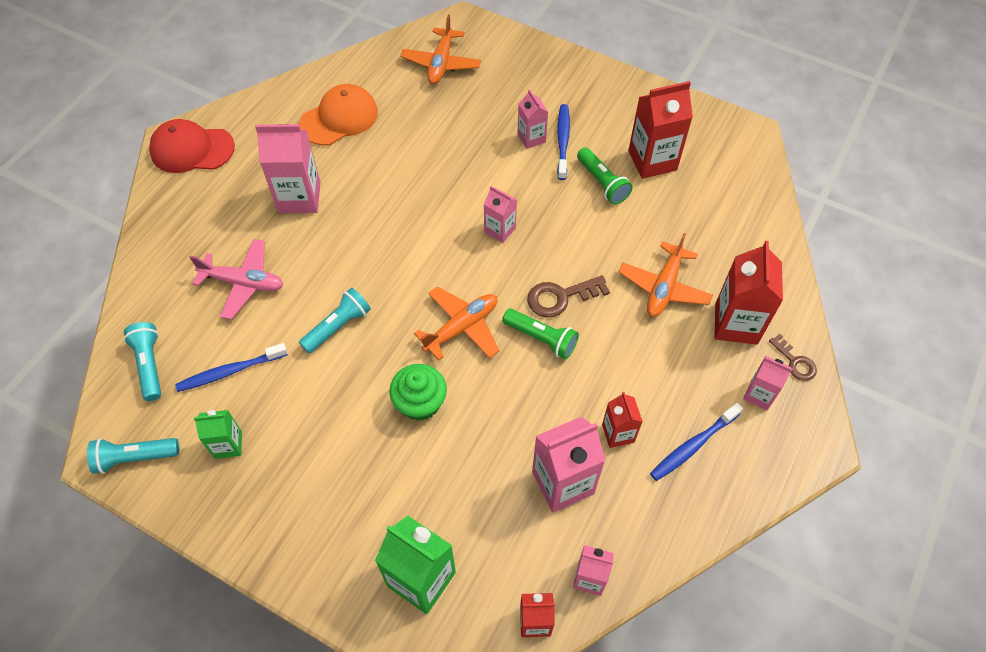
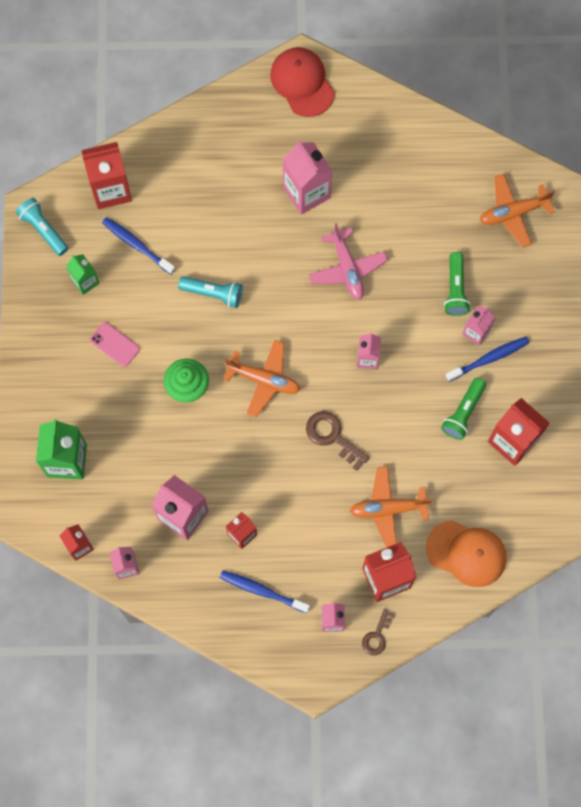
camera: 60 degrees right, 15 degrees up
(150, 365) = (111, 189): turquoise flashlight -> red carton
(243, 283) = (209, 204): pink plane -> pink plane (347, 268)
(322, 452) = (114, 344): none -> pink phone
(339, 118) = (402, 170): orange cap -> orange cap (466, 553)
(541, 339) = (288, 441): green flashlight -> green flashlight (455, 289)

